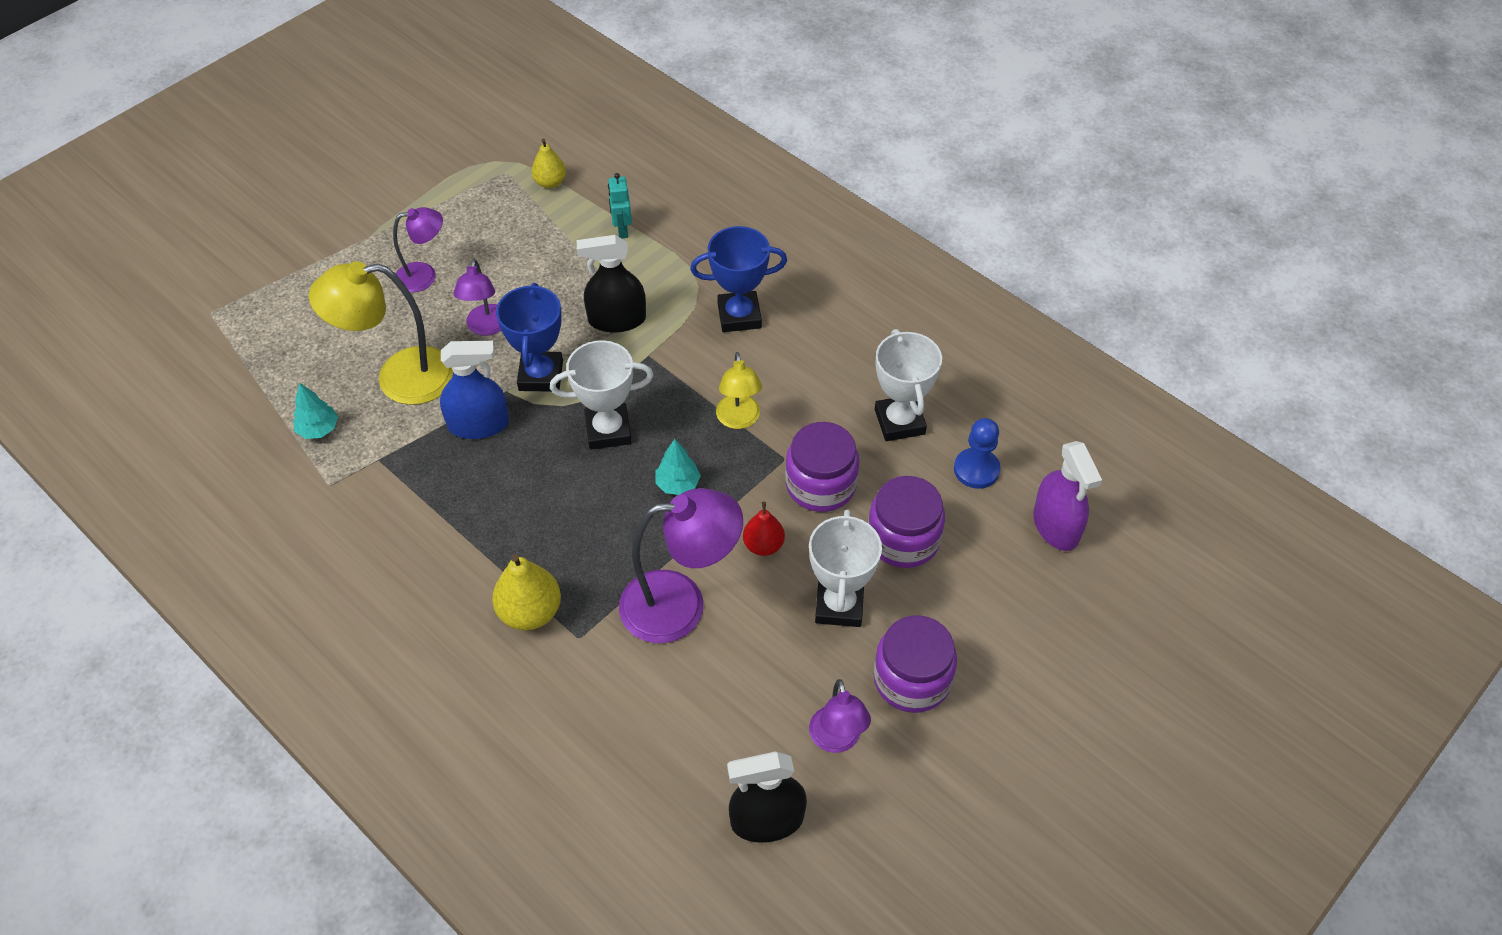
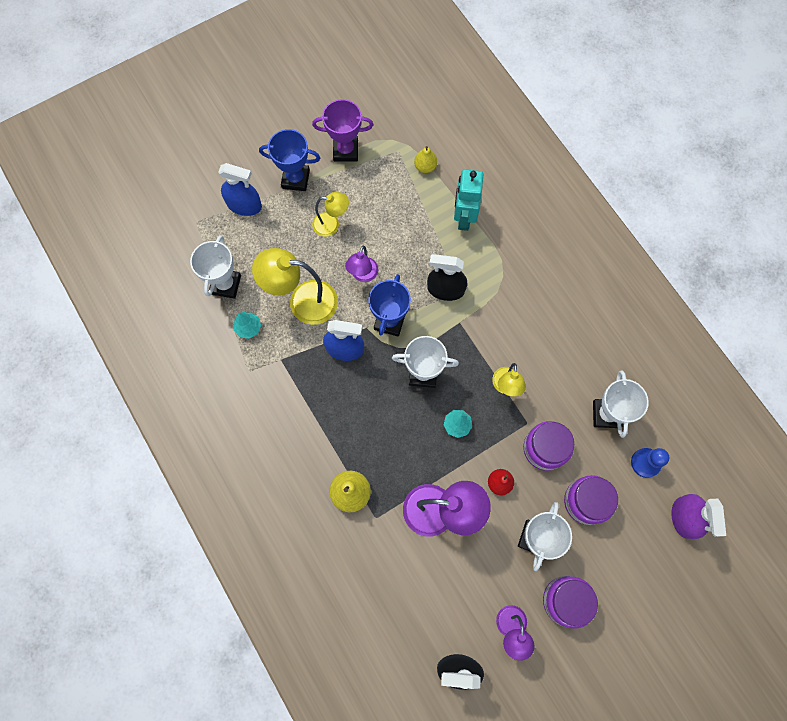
camera: 15 degrees right, 20 degrees up
(271, 382) = (226, 285): none -> white trophy
(283, 278) = (244, 205): none -> blue spray bottle
(424, 275) = (331, 224): purple lamp -> yellow lamp
(427, 186) = (345, 151): none -> purple trophy
(622, 230) = (463, 217): turquoise robot -> turquoise robot, size x1.77
(739, 316) = (524, 306): blue trophy -> blue trophy (295, 179)

